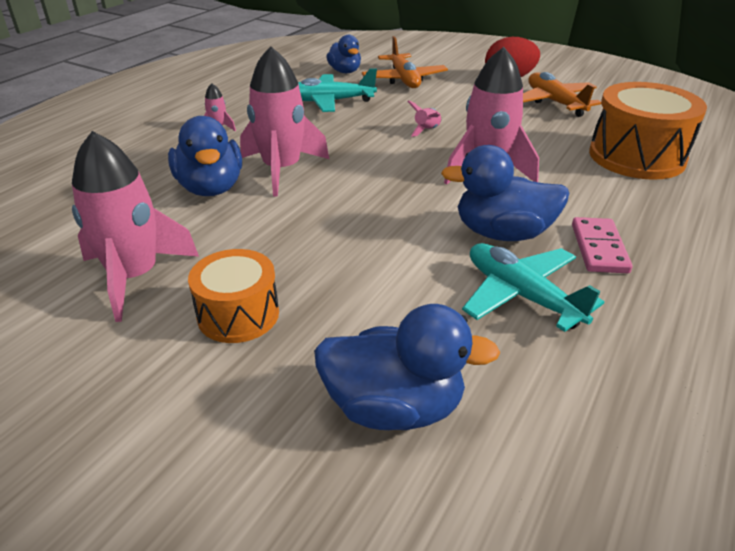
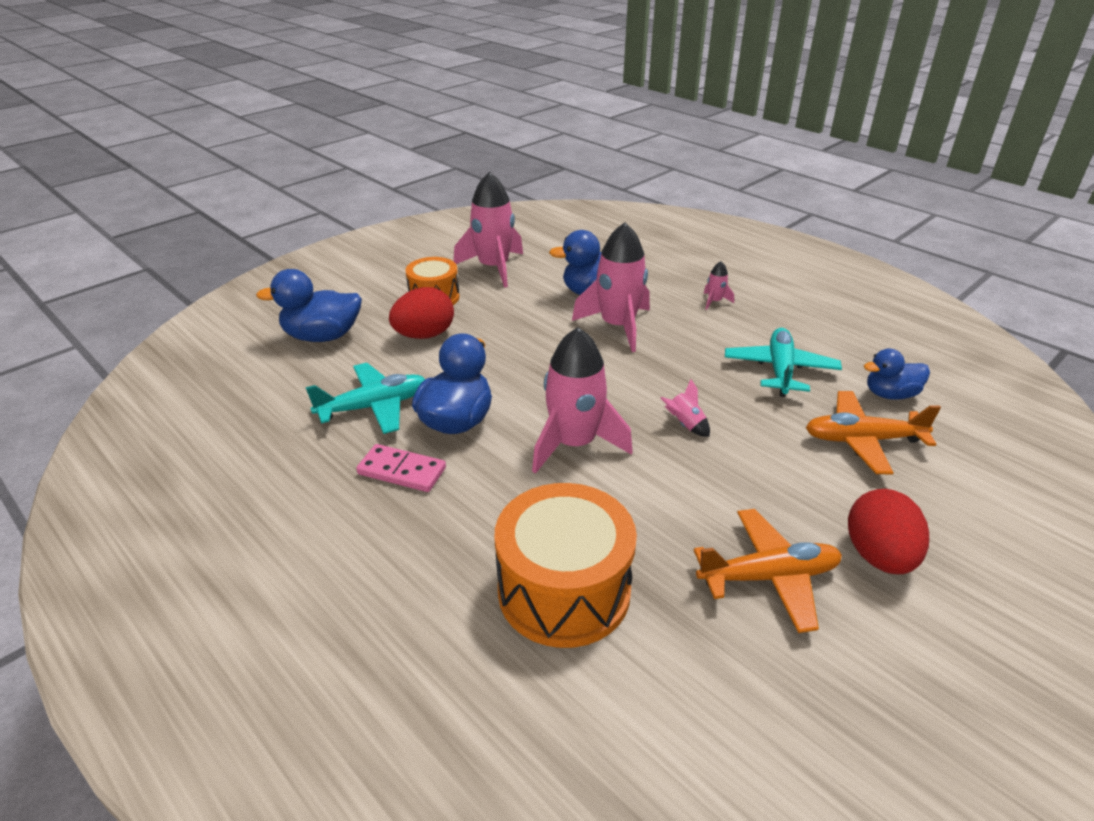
camera: 105 degrees right, 0 degrees up
(348, 297) = (424, 335): none -> red egg
(394, 407) = (322, 336): blue duck -> blue duck turned 60 degrees clockwise

